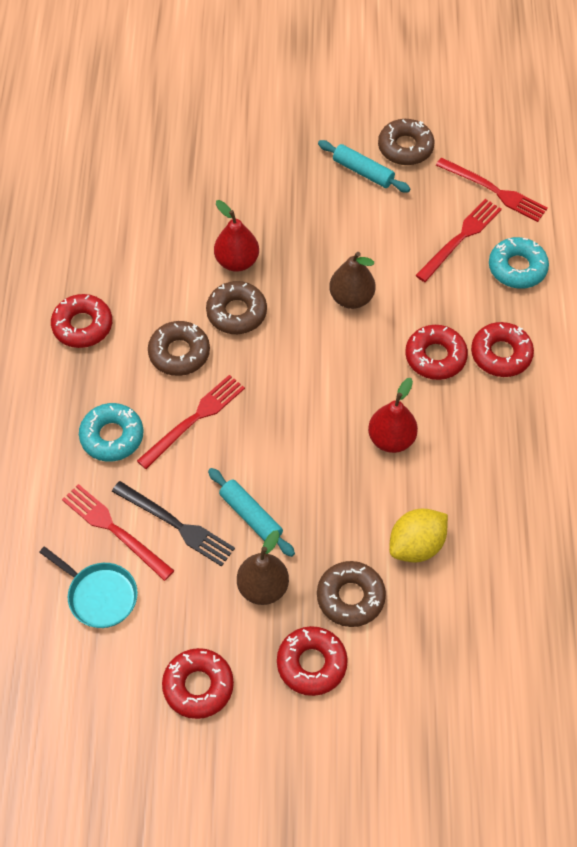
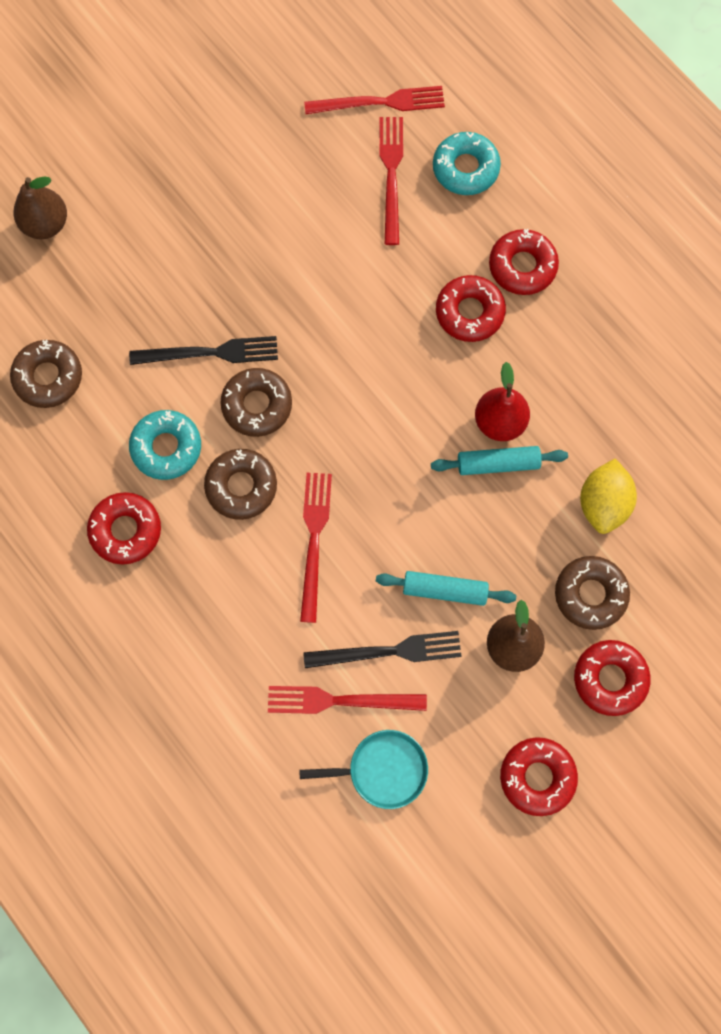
camera: 40 degrees left, 15 degrees up
(112, 436) = (256, 616): turquoise donut -> turquoise donut (166, 447)
(237, 261) = (210, 353): red pear -> black fork
(351, 298) = (347, 310): brown pear -> brown pear (46, 224)
(363, 172) = (244, 170): turquoise rolling pin -> turquoise rolling pin (498, 464)
(405, 147) = (261, 115): brown donut -> brown donut (48, 377)

